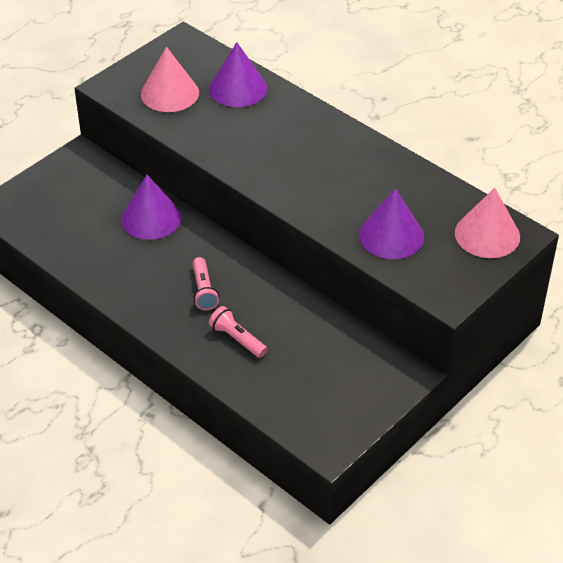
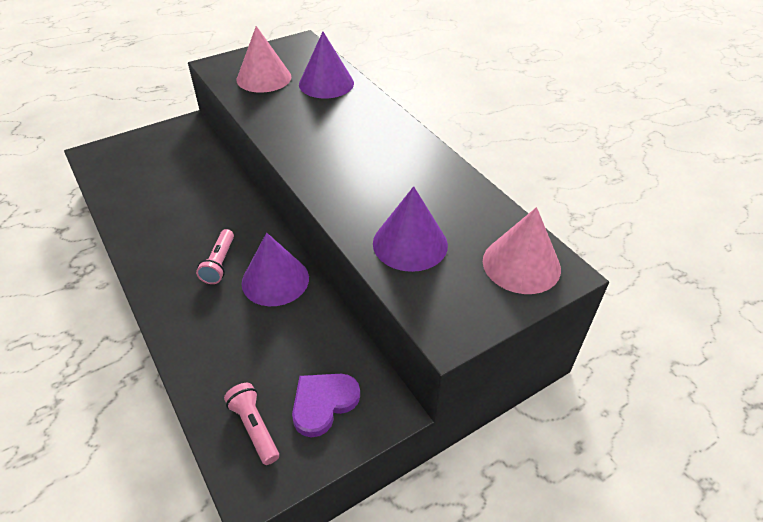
camera: 15 degrees right, 0 degrees up
(151, 218) = (212, 186): purple cone -> purple cone (275, 280)
(237, 339) = (223, 322): pink flashlight -> pink flashlight (254, 427)
(355, 381) = (323, 403): none -> purple heart

